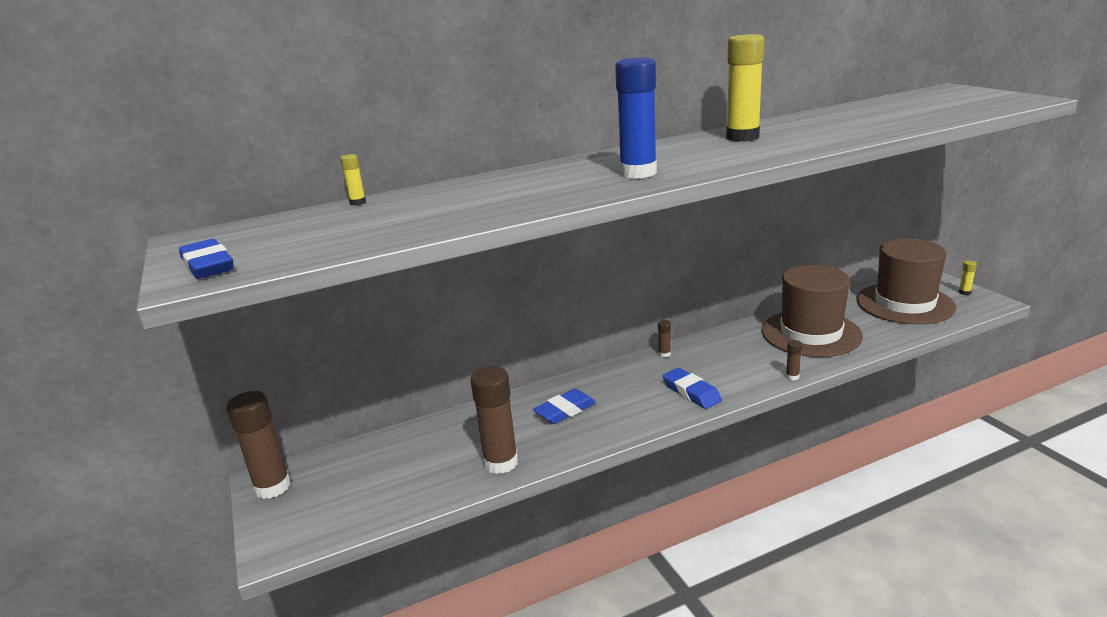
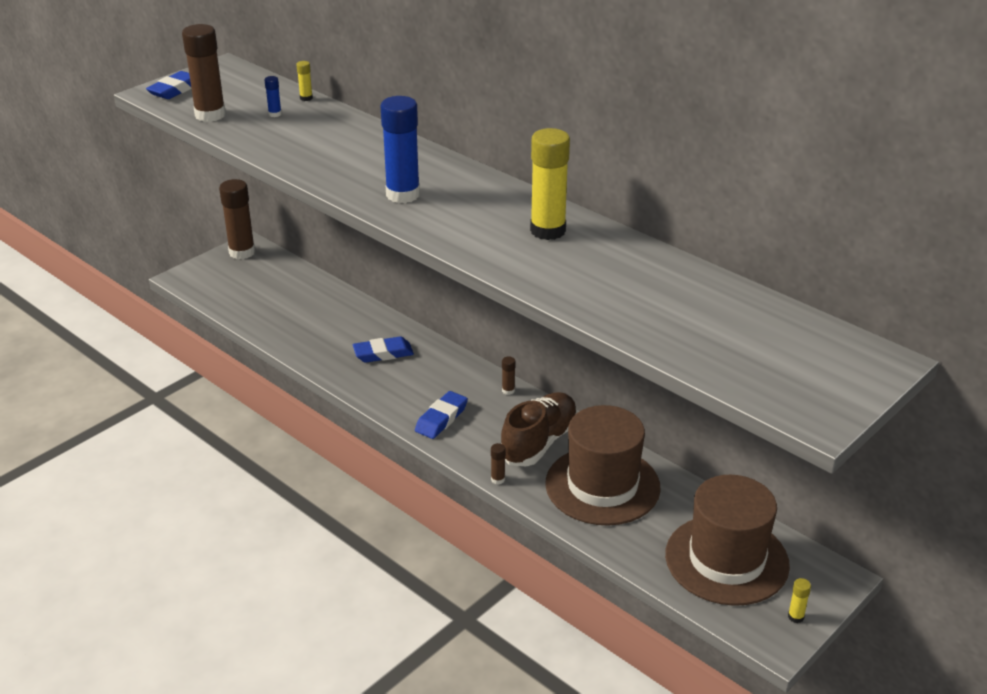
camera: 65 degrees right, 10 degrees up
(376, 216) = (275, 114): none -> blue glue stick
(500, 462) = (299, 340): brown glue stick -> brown glue stick (210, 115)
(565, 410) = (383, 353): blue eraser -> blue eraser turned 45 degrees counterclockwise
(745, 351) = (539, 443): none -> brown shoe

